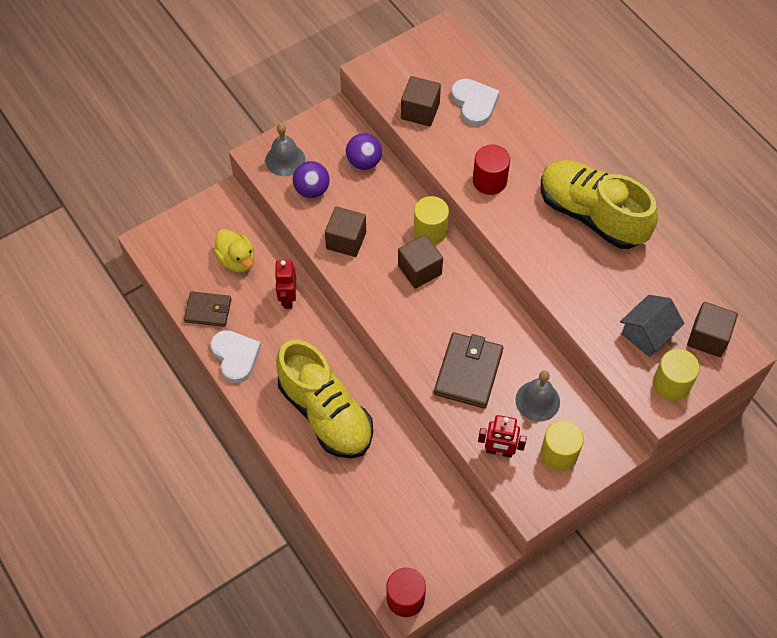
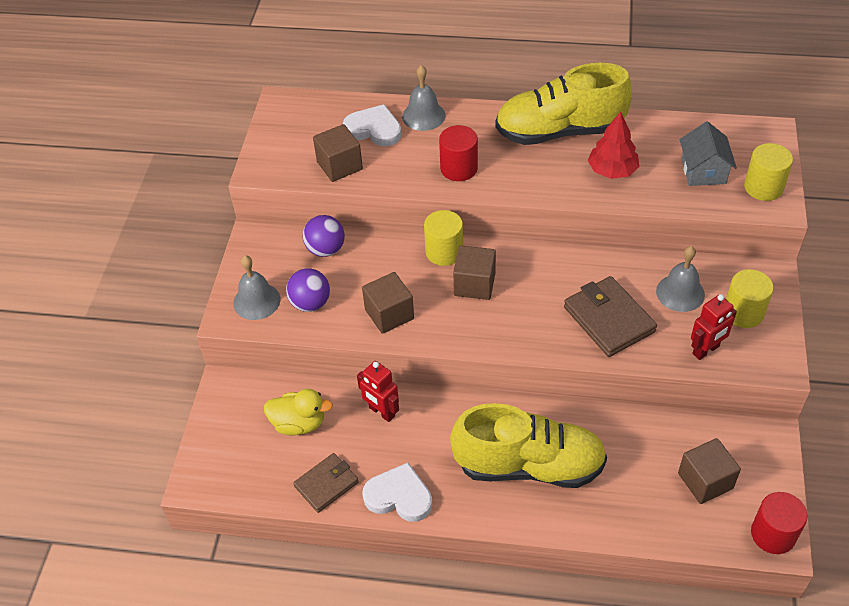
camera: 45 degrees left, 10 degrees down
(518, 122) = (423, 115): none -> grey bell
(586, 275) = (612, 170): none -> red tree
(708, 337) = (740, 140): brown cube -> brown cube (705, 481)

